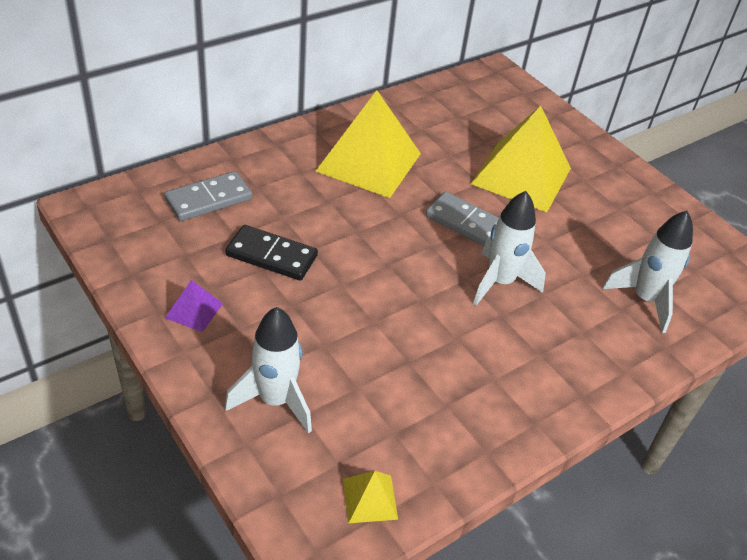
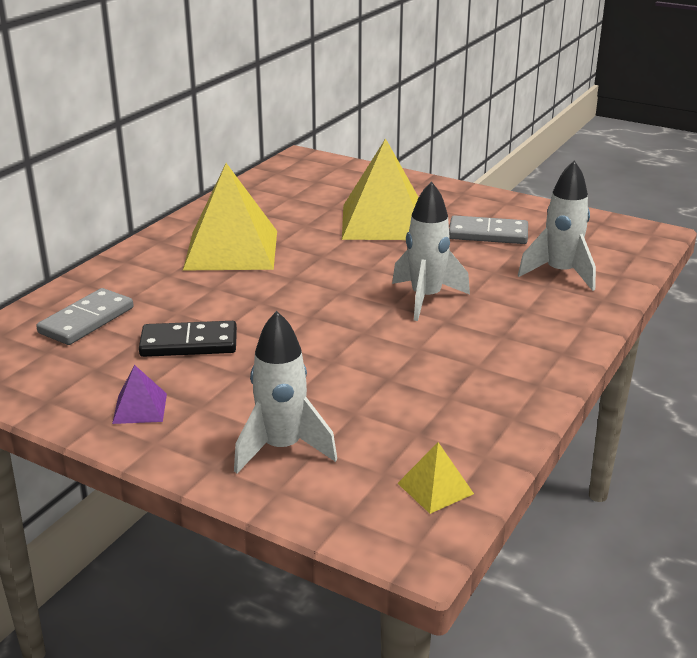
camera: 20 degrees left, 15 degrees down
(467, 223) = (361, 267): grey domino -> grey domino (488, 234)

